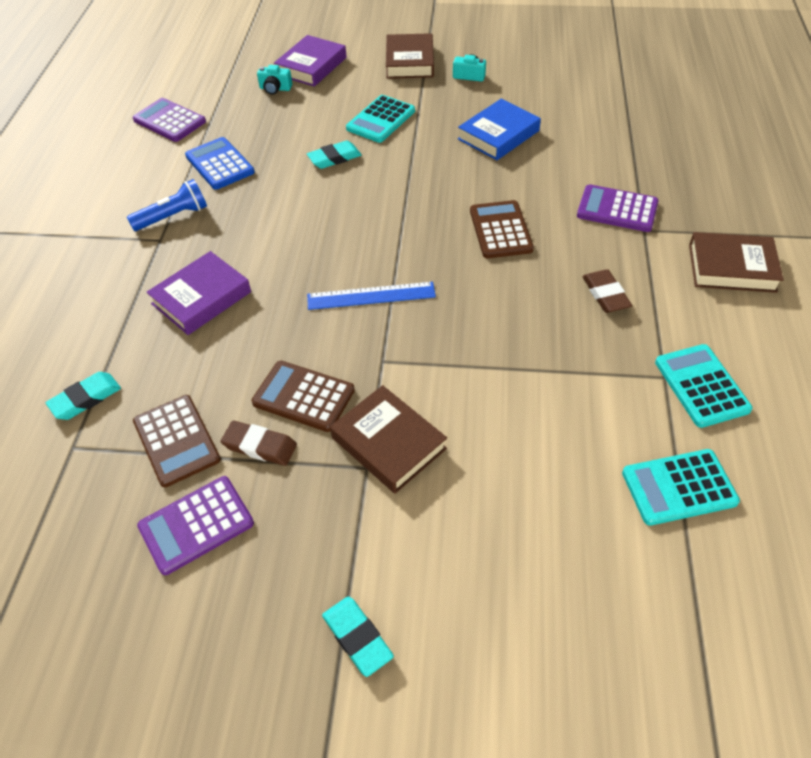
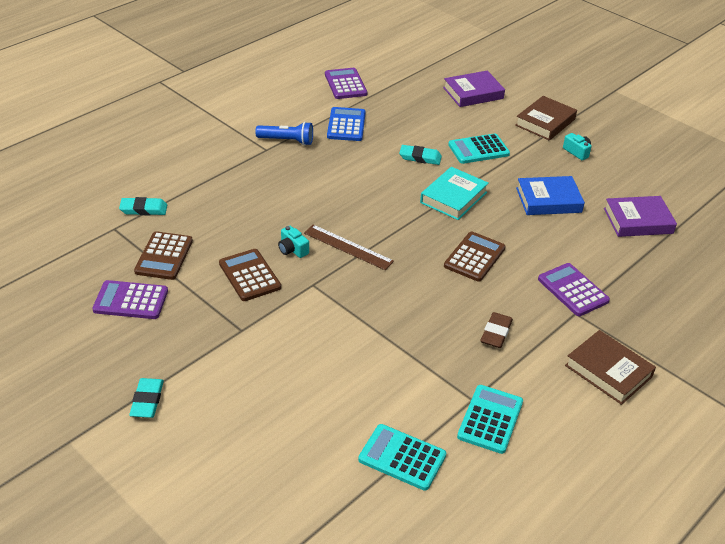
camera: 35 degrees right, 10 degrees down
(201, 298) = (254, 193): purple book -> purple book (638, 221)
(260, 446) = (200, 285): brown eraser -> none
(275, 89) = (432, 96): turquoise camera -> turquoise camera (292, 249)
(371, 296) = (348, 247): blue ruler -> brown ruler
(388, 443) = (266, 326): brown book -> none
(413, 181) = (453, 197): none -> turquoise book

